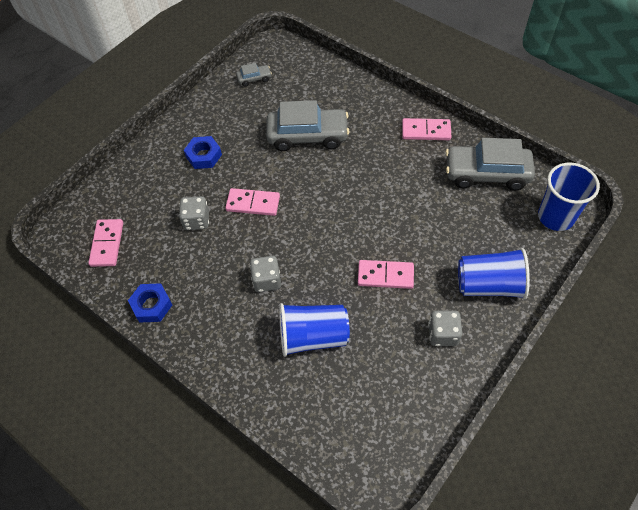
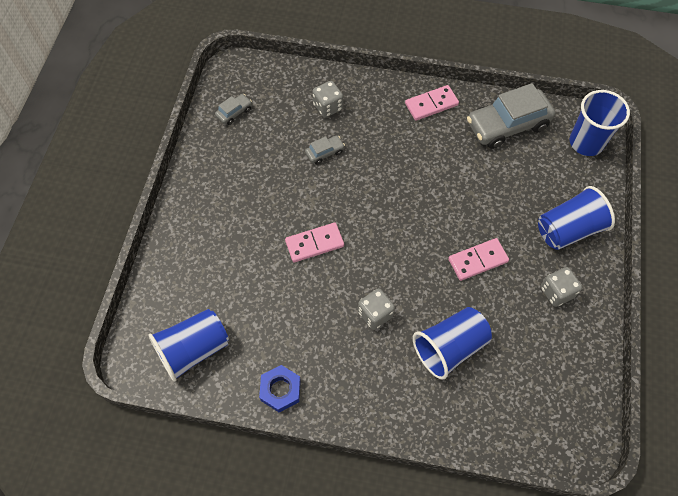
camera: 30 degrees left, 5 degrees up
(107, 244) = (193, 349): pink domino -> blue cup
(197, 220) = (270, 285): grey dice -> grey dice (328, 107)
(204, 156) = (234, 215): blue nut -> none
(307, 136) = (325, 152): grey car -> grey car, size x0.45

